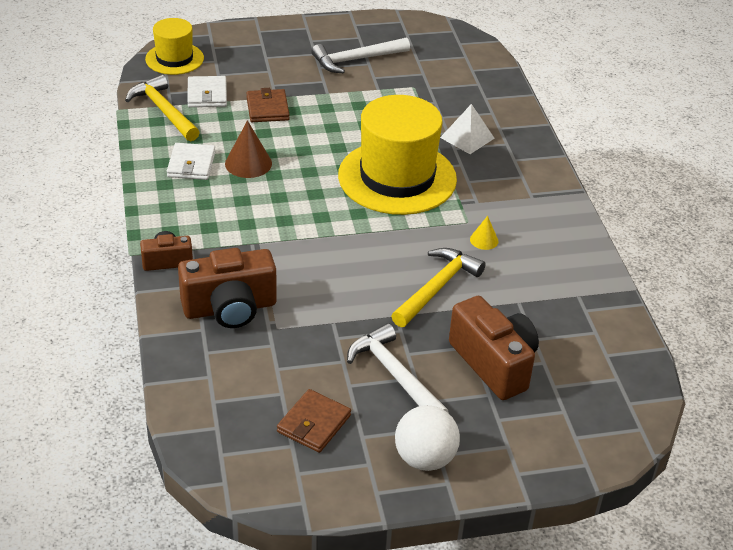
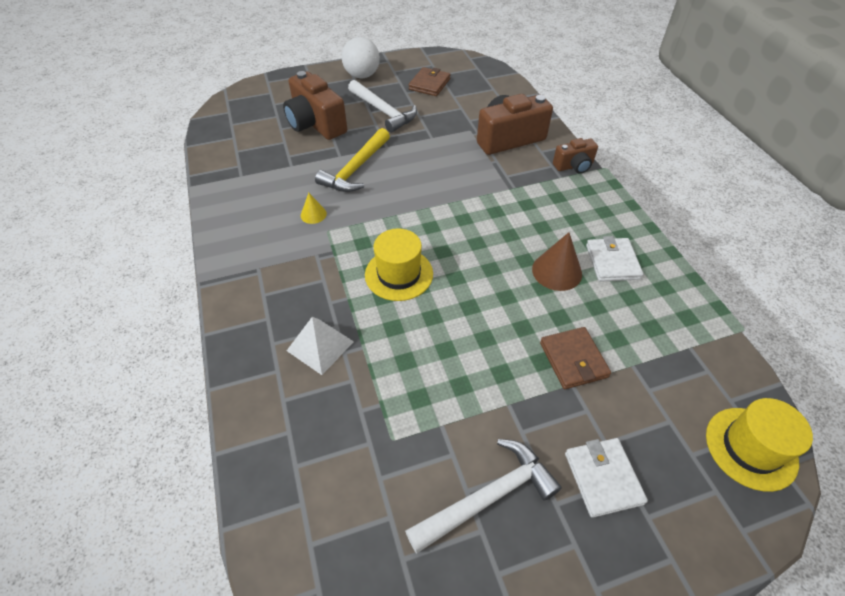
camera: 175 degrees right, 10 degrees up
(163, 111) = (691, 335): yellow hammer -> none
(207, 95) = (660, 374): white wallet -> white wallet (603, 478)
(397, 177) = (399, 274): yellow hat -> yellow hat, size x0.55

